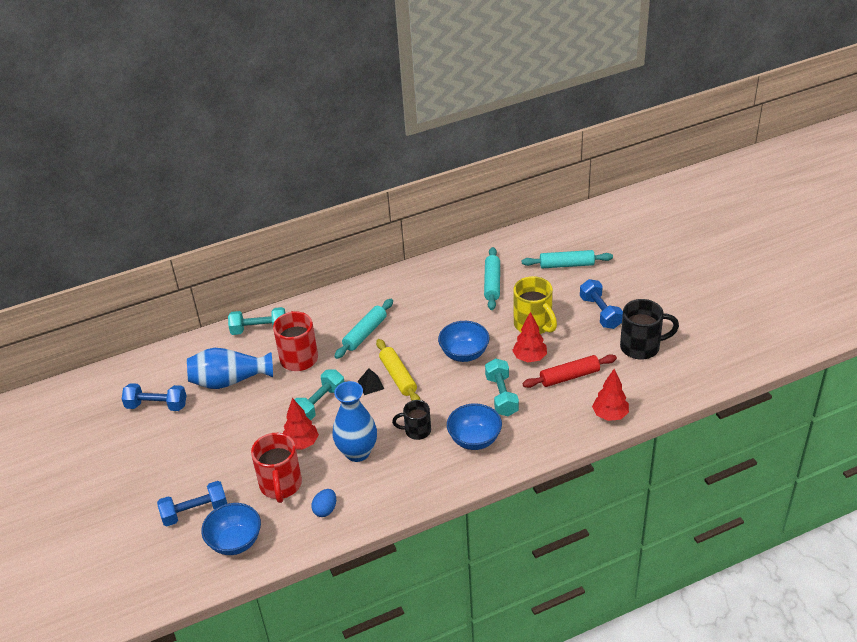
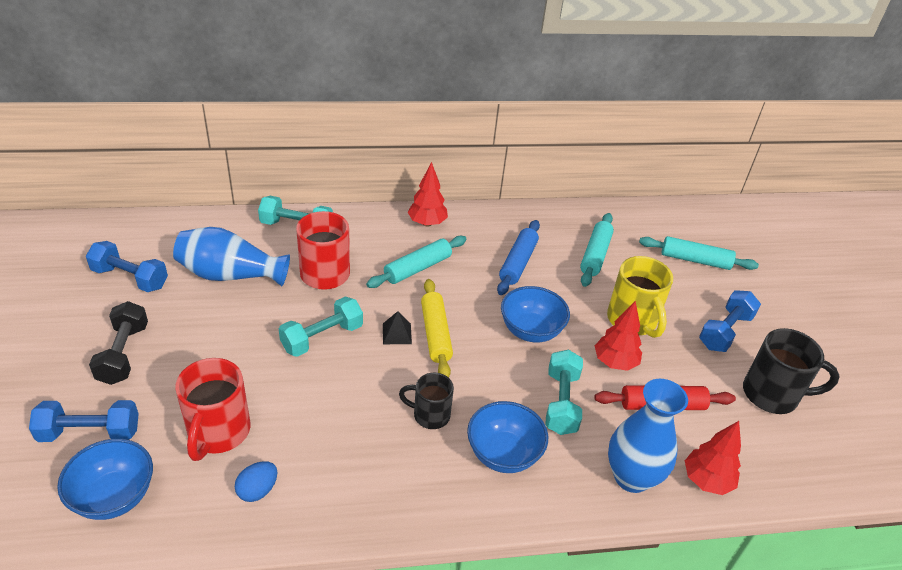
camera: 10 degrees right, 0 degrees up
(186, 457) = (123, 354): none -> black dumbbell
(301, 443) = (274, 383): red tree -> red tree (427, 223)
(357, 452) = (339, 419): blue vase -> blue vase (631, 477)
(437, 307) = (518, 263): none -> blue rolling pin
(600, 312) = (725, 331): blue dumbbell -> blue dumbbell turned 45 degrees clockwise

